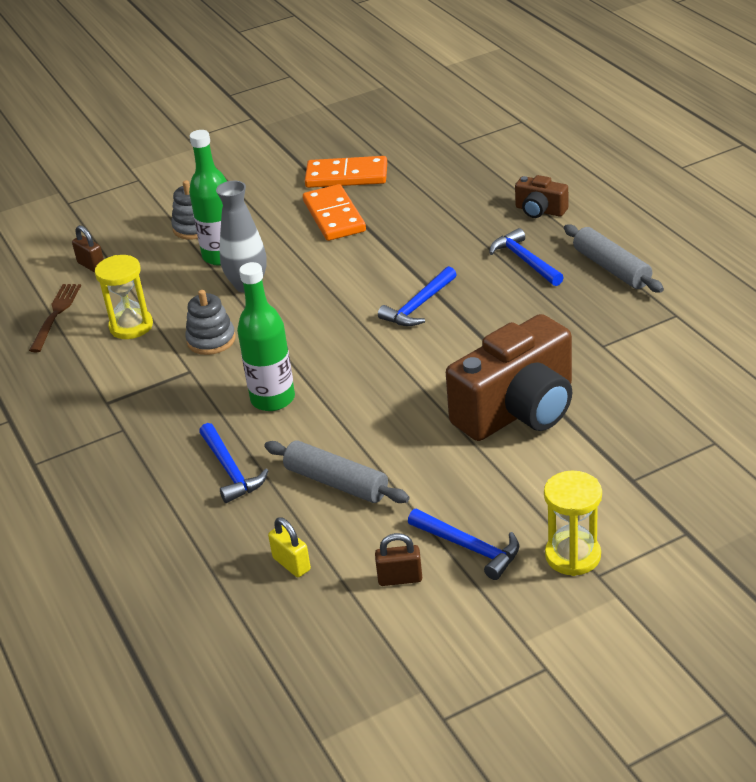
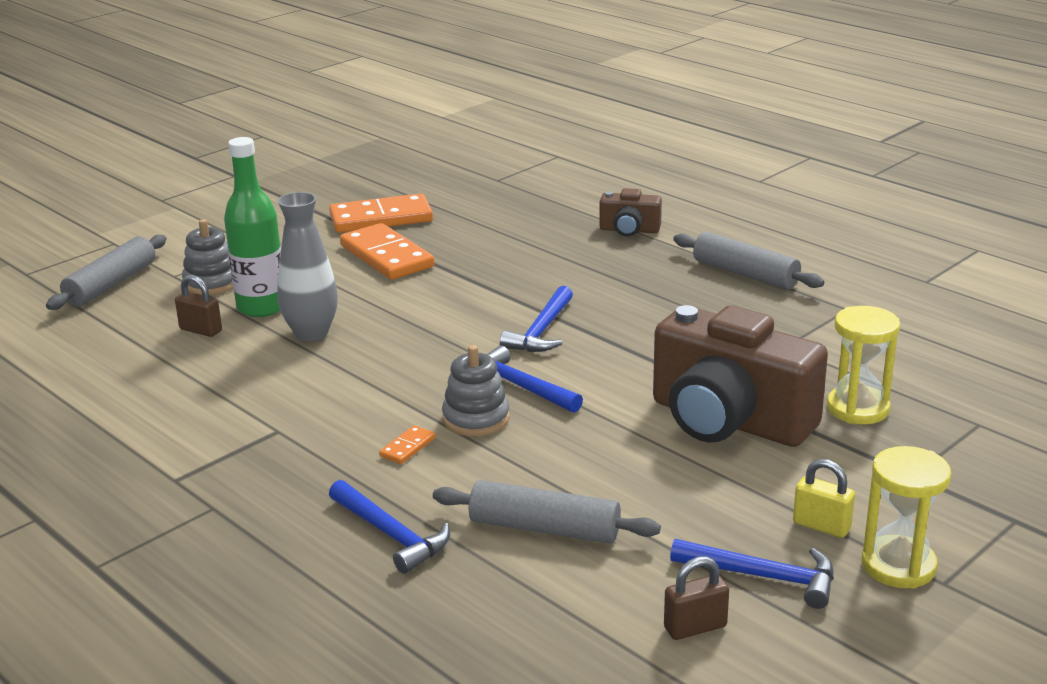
camera: 20 degrees left, 10 degrees down
(56, 314) = (58, 390): brown fork -> none
(91, 265) = (87, 333): brown padlock -> brown padlock (201, 330)
(123, 220) = (111, 284): none -> grey rolling pin
(131, 326) = (172, 391): yellow hourglass -> yellow hourglass (858, 408)
(211, 340) = (291, 394): grey stacking toy -> grey stacking toy (476, 418)
(273, 399) = (407, 447): green bottle -> orange domino
(291, 564) = (536, 633): yellow padlock -> yellow padlock (821, 526)
(518, 410) = (729, 421): brown camera -> brown camera turned 90 degrees clockwise
(525, 261) = (641, 276): blue hammer -> blue hammer (519, 386)

